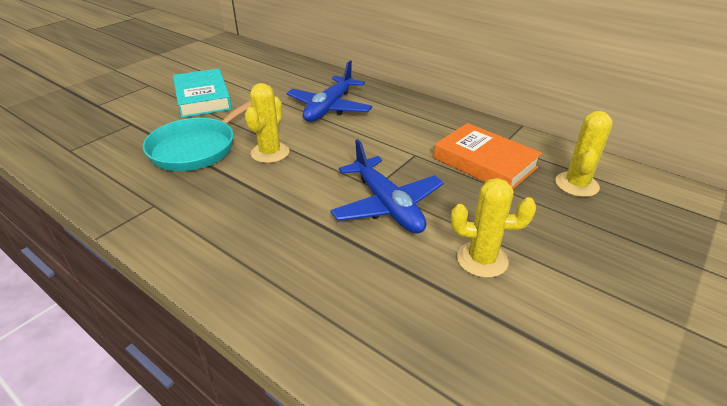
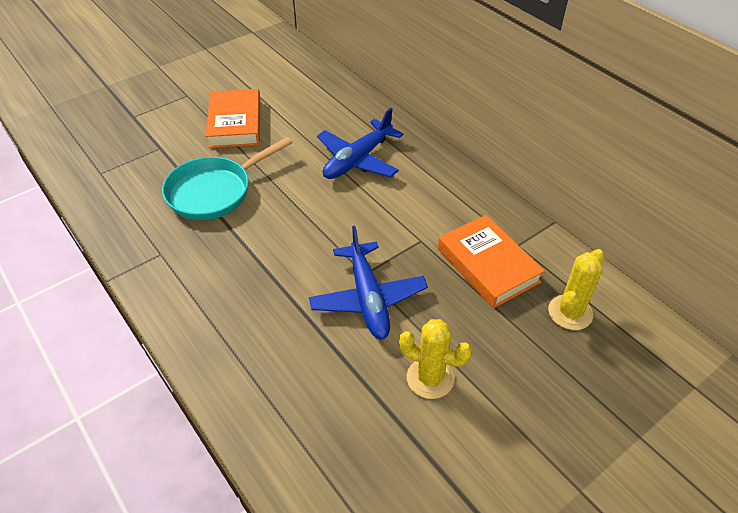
camera: 15 degrees right, 10 degrees up
(203, 98) = (235, 123): turquoise book -> orange book
(270, 153) = (280, 211): yellow cactus -> none

